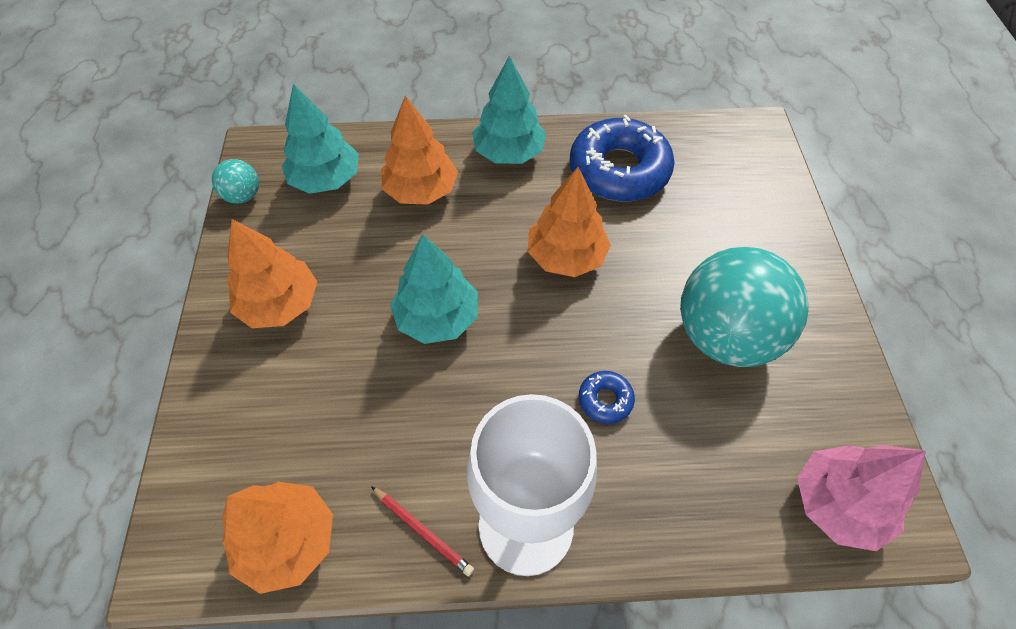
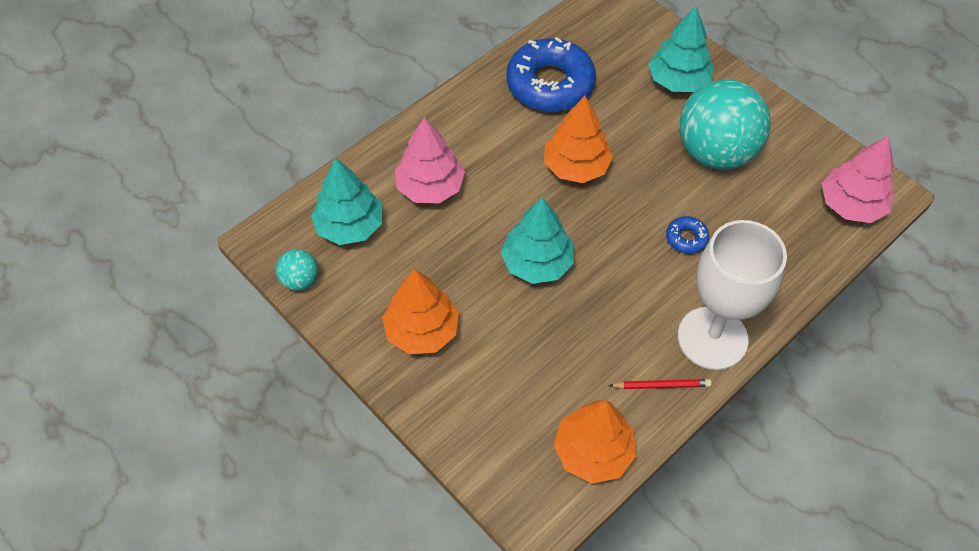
camera: 40 degrees left, 0 degrees up
(421, 190) = (430, 187): orange tree -> pink tree
(509, 153) = (462, 119): turquoise tree -> turquoise tree (678, 80)

